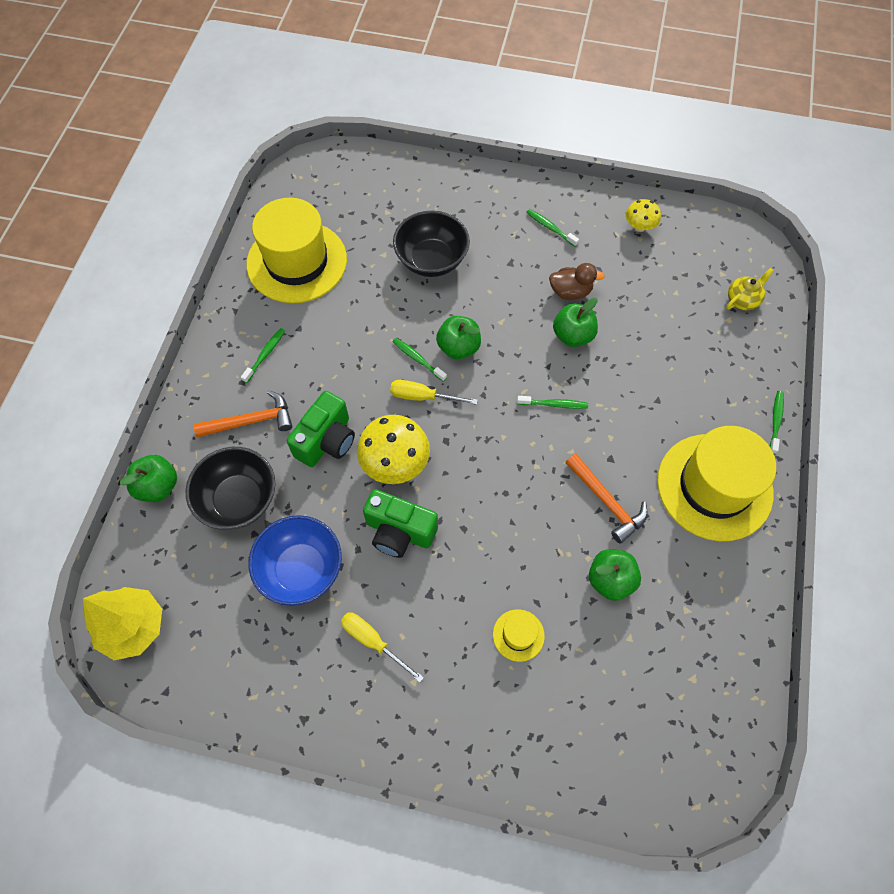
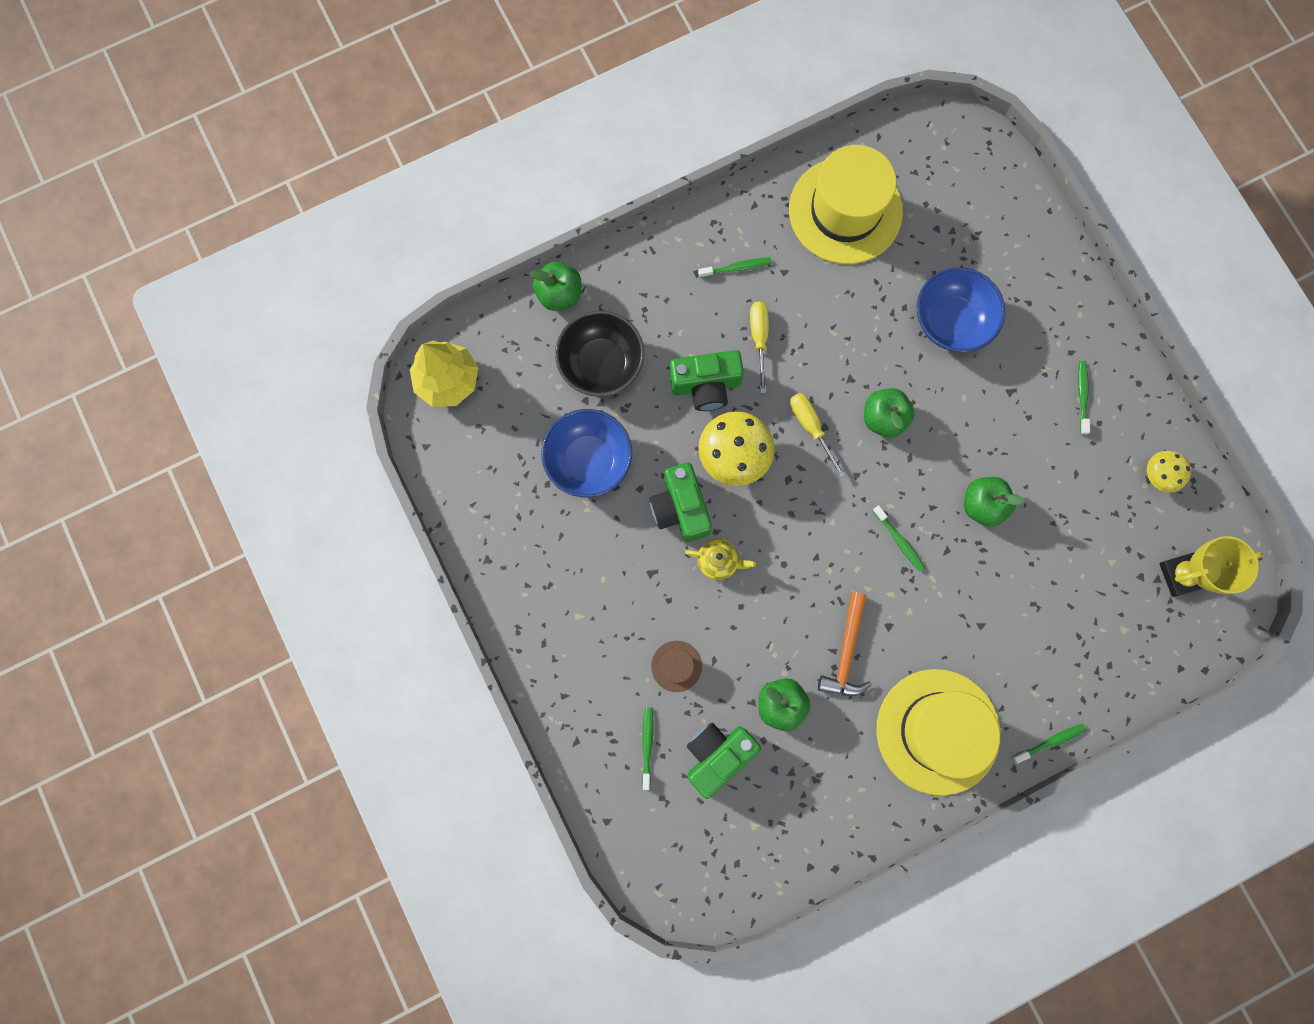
camera: 50 degrees right, 15 degrees up
(251, 421) = (670, 312): orange hammer -> none
(373, 642) = (581, 561): yellow screwdriver -> yellow screwdriver (759, 339)
(418, 359) = (842, 394): green toothbrush -> green toothbrush (647, 745)
(431, 260) = (951, 321): black bowl -> blue bowl
(518, 635) = (676, 666): yellow hat -> brown hat
(570, 292) = (1027, 468): brown duck -> none
(614, 661) = (717, 755): none -> green camera
(716, 262) = (1181, 575): none -> yellow trophy
(742, 300) = (1158, 628): yellow teapot -> yellow teapot (718, 561)

